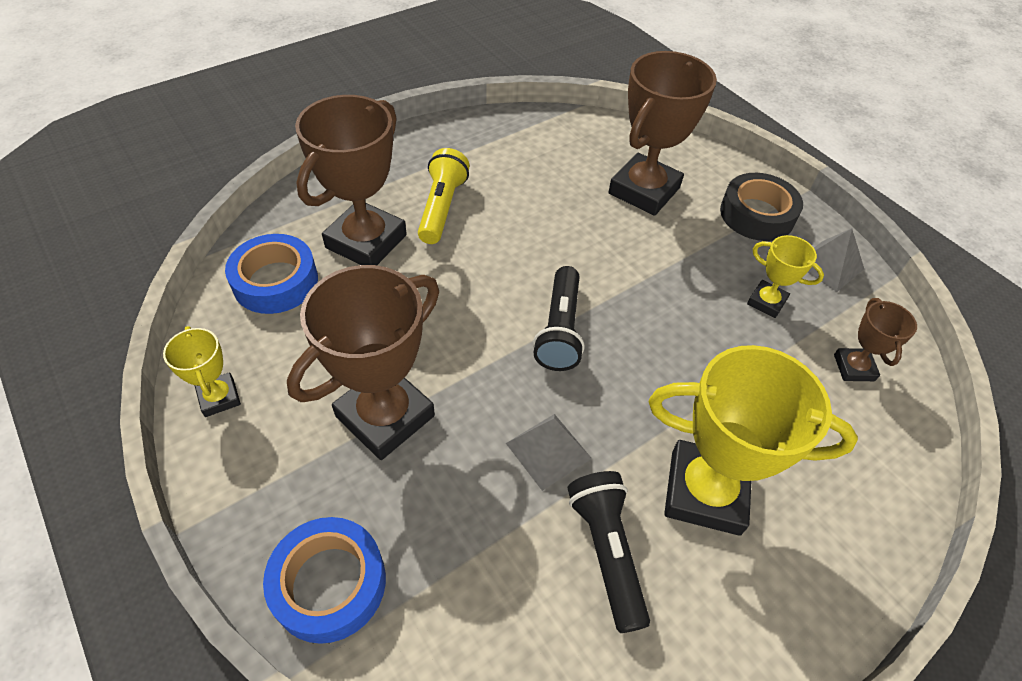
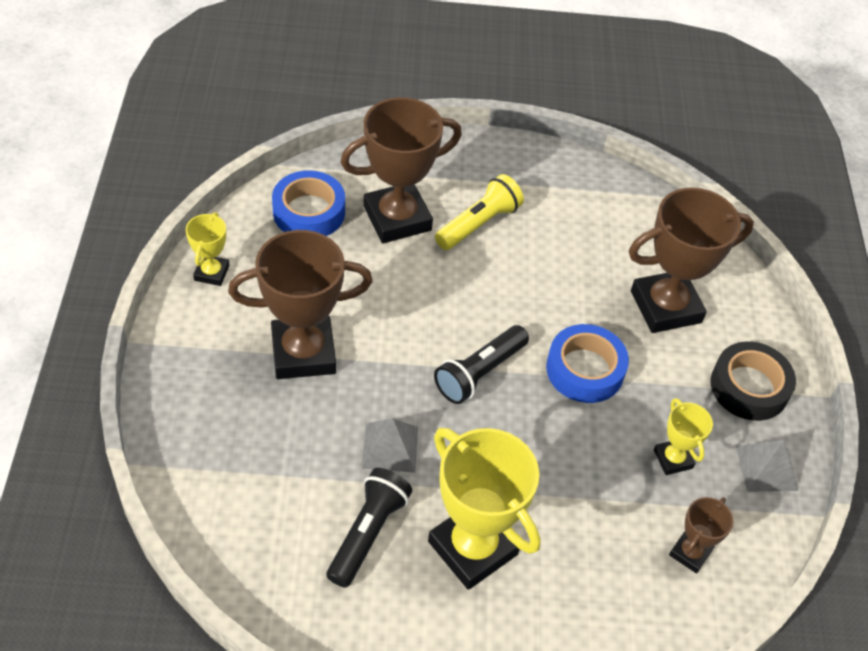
camera: 35 degrees right, 0 degrees up
(329, 584) = (187, 430): blue tape -> blue tape (585, 370)

